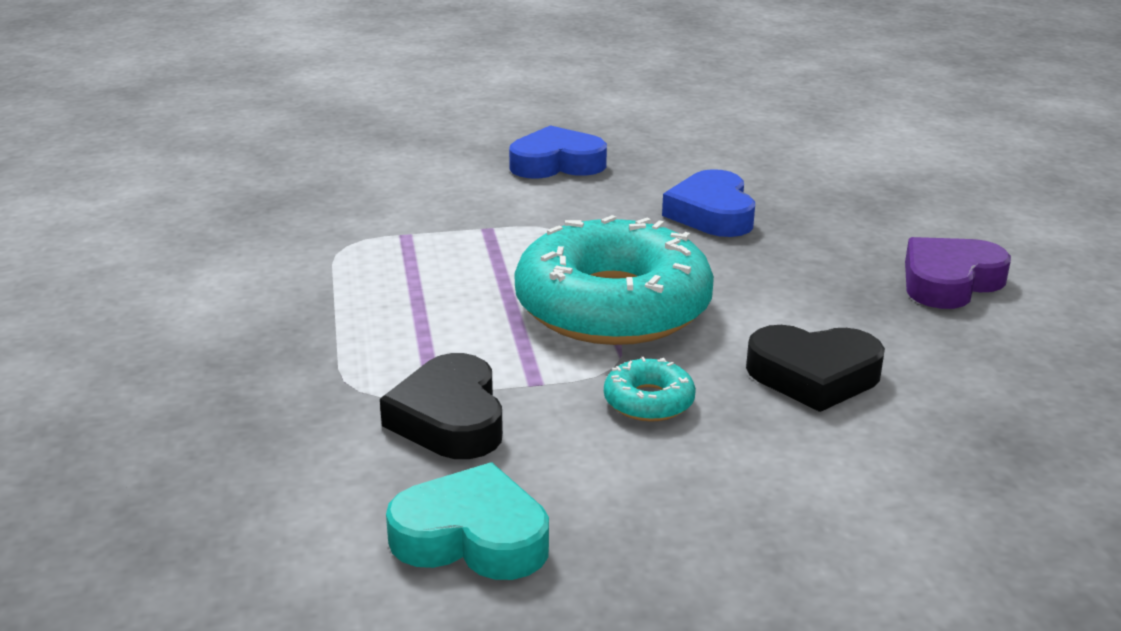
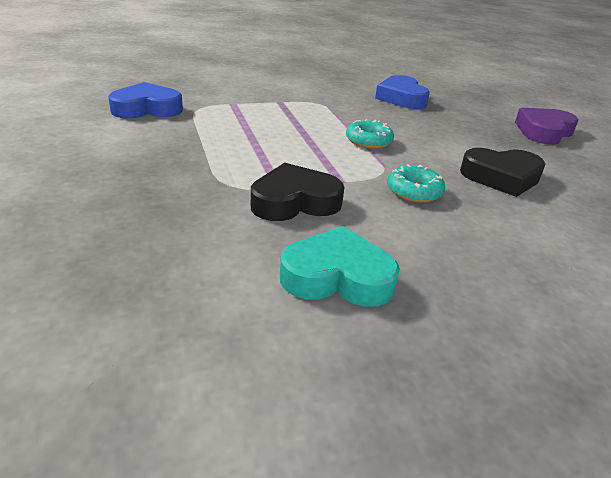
camera: 10 degrees left, 5 degrees up
(450, 419) = (294, 201): black heart -> black heart turned 90 degrees clockwise
(557, 164) = (307, 74): blue heart -> blue heart (147, 109)
(613, 306) = (368, 141): turquoise donut -> turquoise donut, size x0.41

